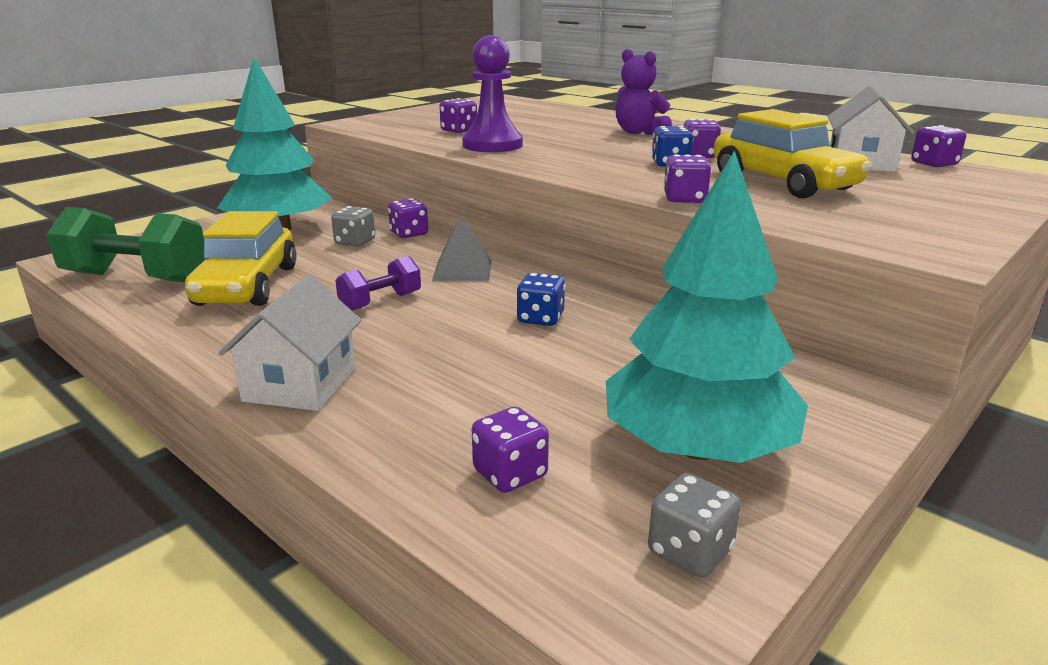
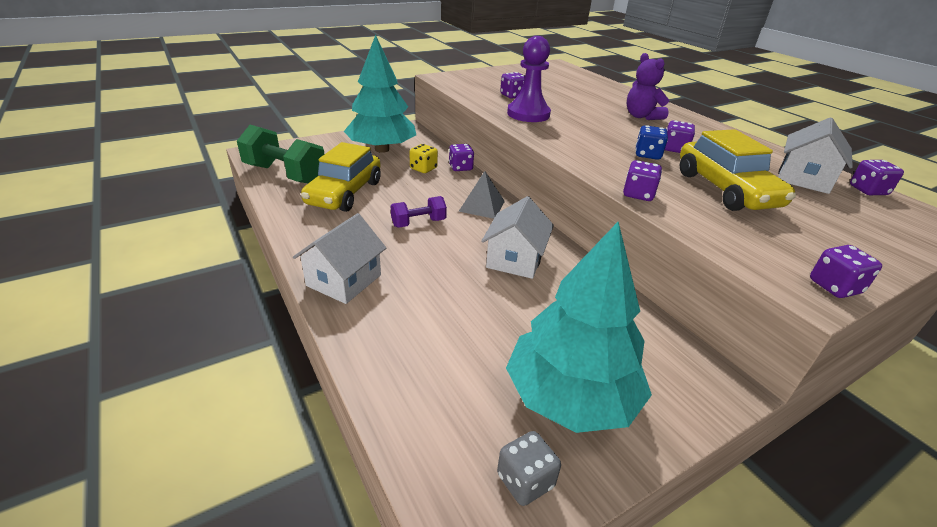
camera: 15 degrees right, 10 degrees up
(355, 242) = (423, 169): grey dice -> yellow dice
(510, 474) = (439, 384): purple dice -> purple dice (834, 287)
(540, 318) = (515, 259): blue dice -> white house

